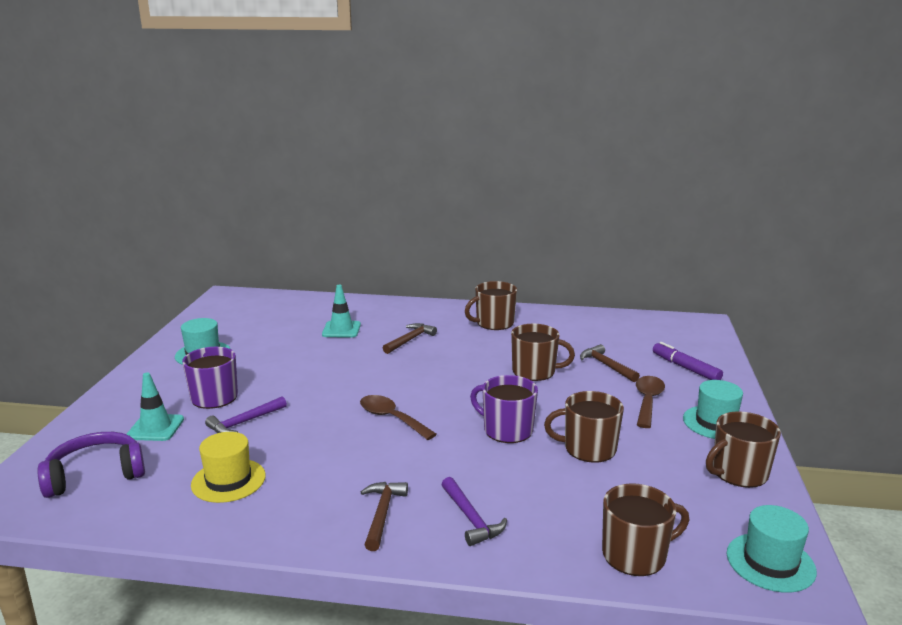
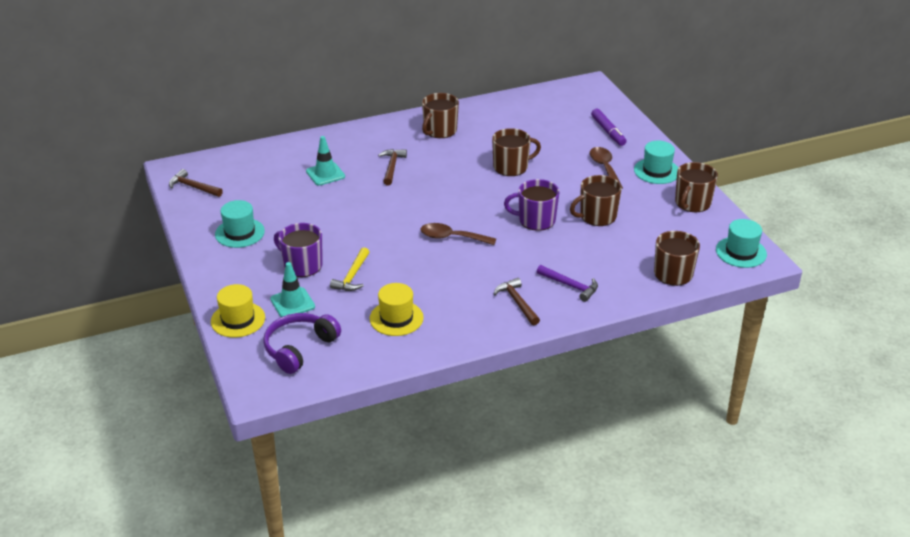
camera: 30 degrees left, 15 degrees up
(88, 426) = (238, 319): none -> yellow hat
(244, 422) = (352, 276): purple hammer -> yellow hammer
(606, 366) = (555, 146): brown hammer -> brown hammer (193, 187)
(685, 368) = (608, 131): purple marker -> purple marker turned 135 degrees counterclockwise

